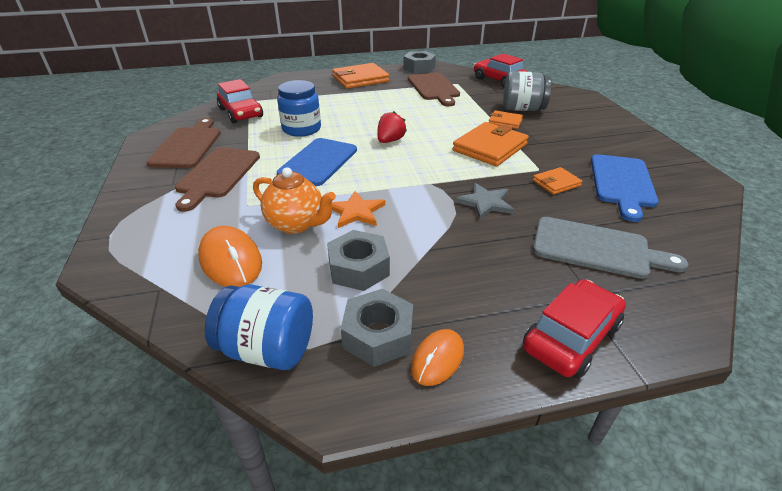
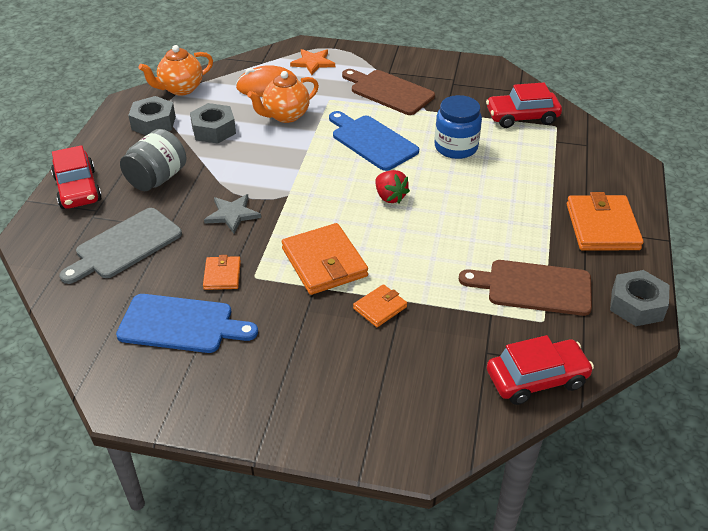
camera: 115 degrees right, 5 degrees up
(187, 145) = (457, 82): brown cutting board -> none
(268, 349) = (181, 89): blue jar -> orange teapot
(356, 211) = (279, 144): orange star -> orange star (313, 63)
(437, 359) = (118, 137): orange mouse -> none
(522, 109) = (408, 346): grey jar -> grey jar (157, 178)
(622, 183) = (181, 324): blue cutting board -> blue cutting board turned 150 degrees clockwise

